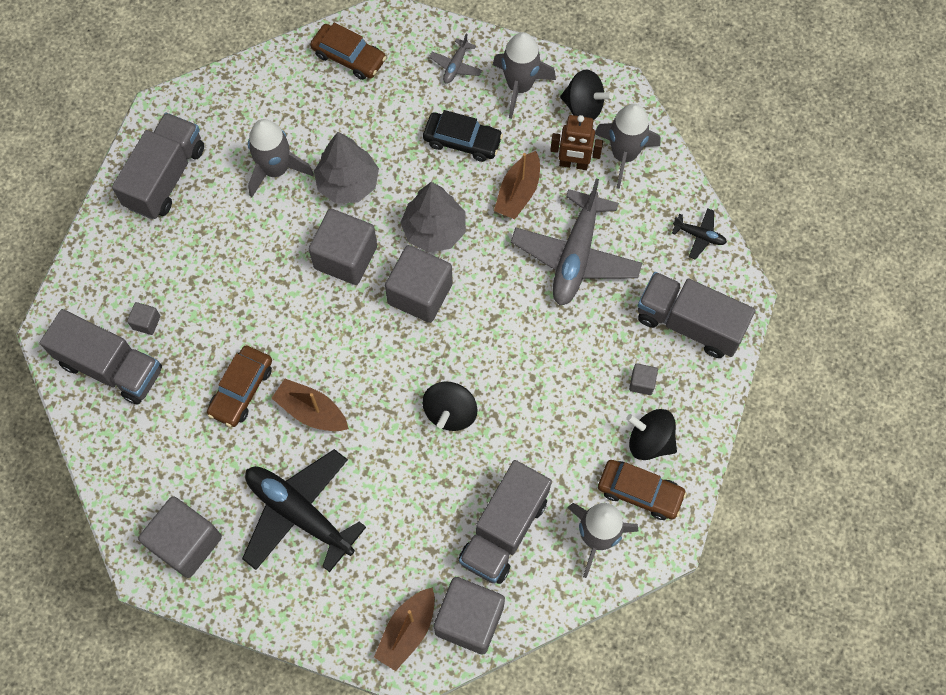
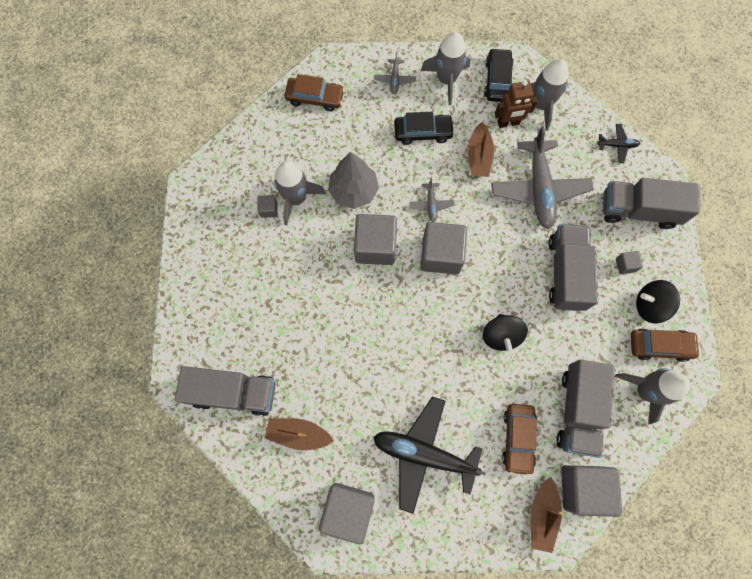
camera: 20 degrees left, 5 degrees up
(146, 322) = (246, 348): grey cube -> grey cube (269, 209)
(165, 177) = (215, 232): grey truck -> grey truck (566, 273)
(241, 390) = (340, 374): brown car -> brown car (518, 438)
(311, 411) = (399, 372): brown boat -> brown boat (298, 434)
(434, 230) = (431, 204): grey tree -> grey plane
(583, 107) = (497, 80): black spinning top -> black car

